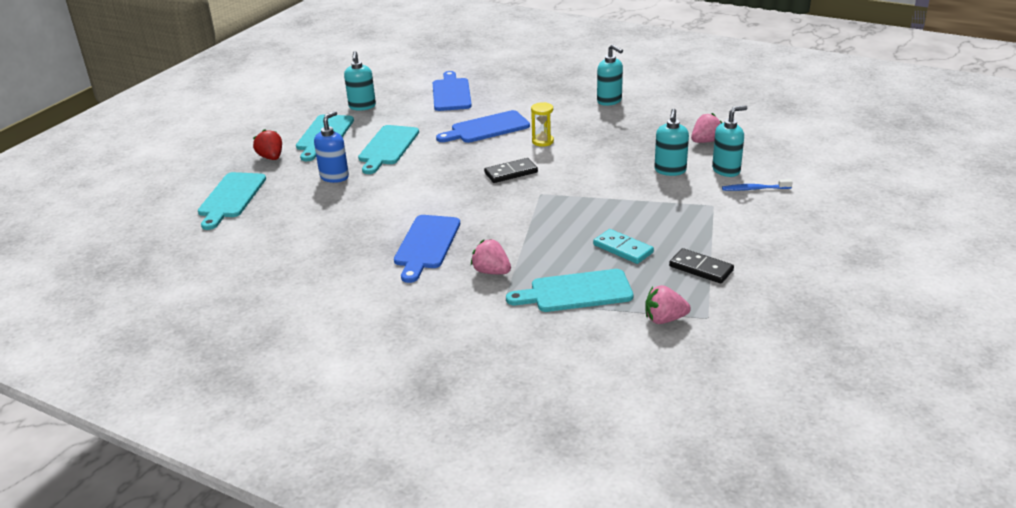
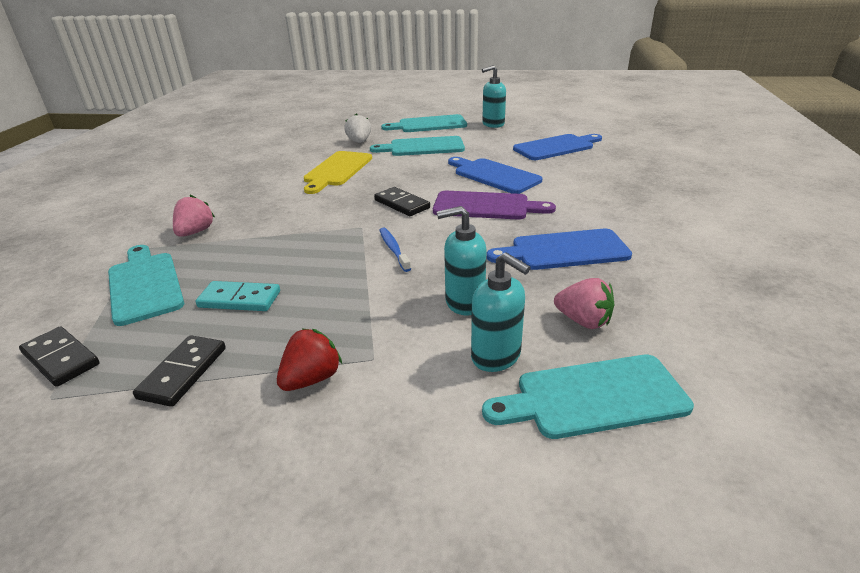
camera: 70 degrees right, 0 degrees up
(231, 198) = (314, 122): turquoise cutting board -> turquoise cutting board (593, 397)
(271, 157) = (381, 119): red strawberry -> red strawberry (312, 379)
(334, 177) = (359, 142): blue soap dispenser -> white strawberry
(405, 195) = (337, 170): none -> yellow cutting board
(426, 245) = (247, 195): blue cutting board -> blue cutting board (564, 250)
(542, 141) = (486, 206): yellow hourglass -> purple cutting board
(609, 101) = (635, 225): turquoise soap dispenser -> none
(623, 249) = (239, 299): turquoise domino -> turquoise domino turned 75 degrees clockwise
(664, 319) = (61, 359): pink strawberry -> black domino
(754, 189) = (445, 398): blue toothbrush -> blue toothbrush (393, 249)

